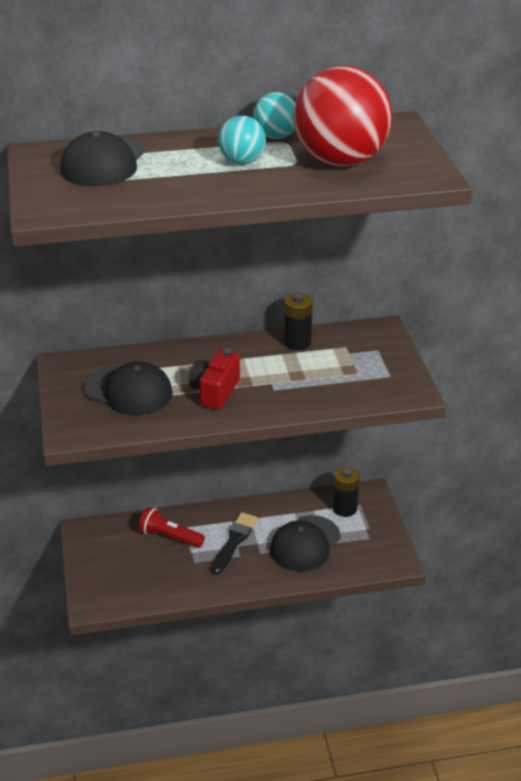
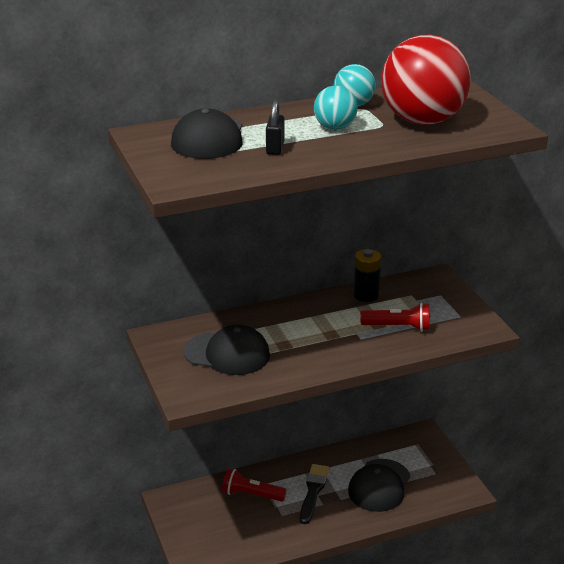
camera: 10 degrees left, 5 degrees down
(166, 180) = (275, 148): none -> black padlock
(215, 392) = (308, 346): red camera -> none
(318, 381) = (398, 327): none -> red flashlight
(345, 508) = (405, 449): black battery -> none

